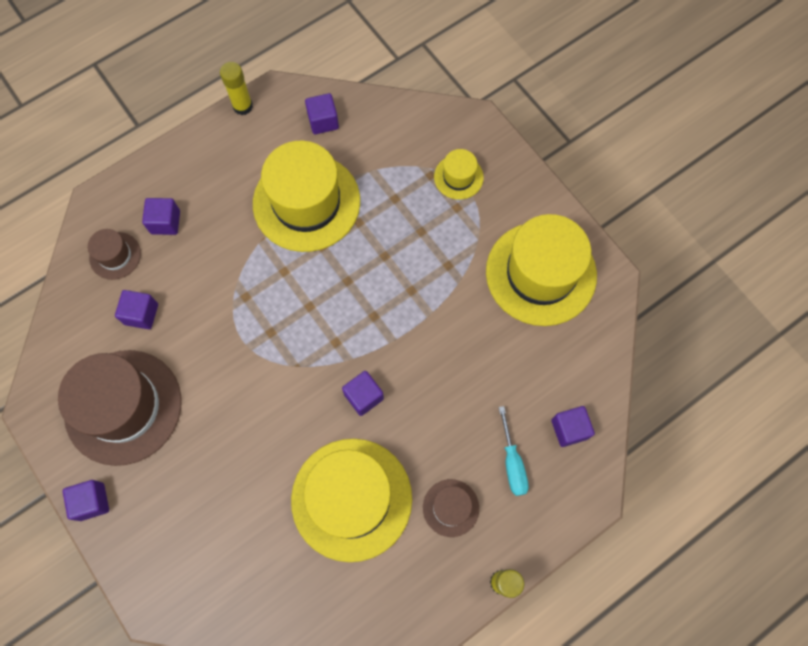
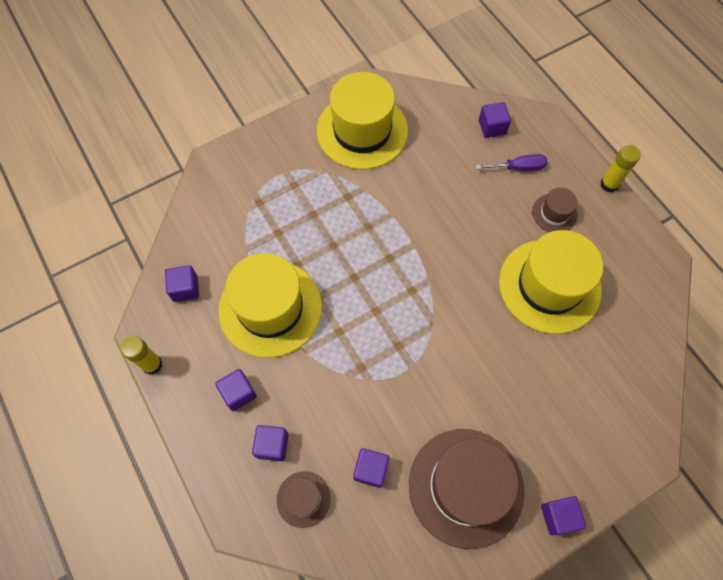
camera: 85 degrees left, 5 degrees down
(363, 396) = (462, 271): purple cube -> purple cube (238, 393)
(458, 177) = (265, 181): yellow hat -> none
(512, 462) = (518, 168): turquoise screwdriver -> purple screwdriver

